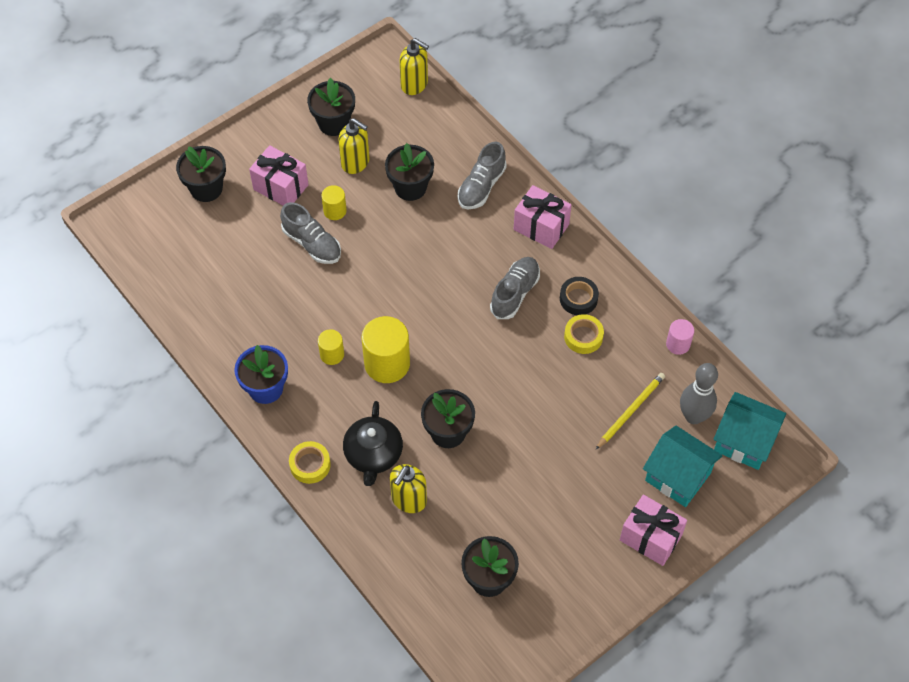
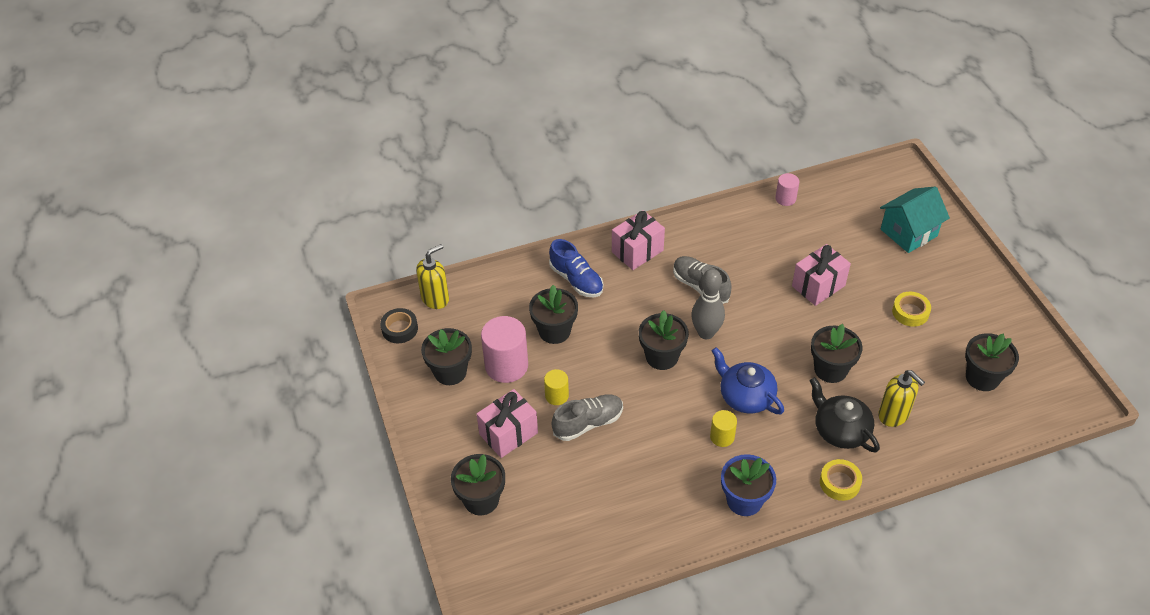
camera: 70 degrees left, 10 degrees down
(355, 162) = (506, 366): yellow soap dispenser -> pink cylinder
(373, 454) = (840, 430): black teapot -> black teapot turned 150 degrees counterclockwise
(387, 364) = (745, 396): yellow cylinder -> blue teapot
(411, 282) = (662, 357): none -> black flower pot
(481, 186) = (576, 280): grey shoe -> blue shoe
(578, 299) = (720, 247): black tape -> black tape (399, 329)
(583, 337) = (760, 254): yellow tape -> yellow tape (910, 312)
(630, 411) = (841, 244): yellow pencil -> none
(650, 538) = (961, 264): pink gift -> pink gift (818, 286)
(693, 416) = (855, 208): grey bowling pin -> grey bowling pin (706, 333)
(744, 441) = (885, 186): turquoise house -> none

